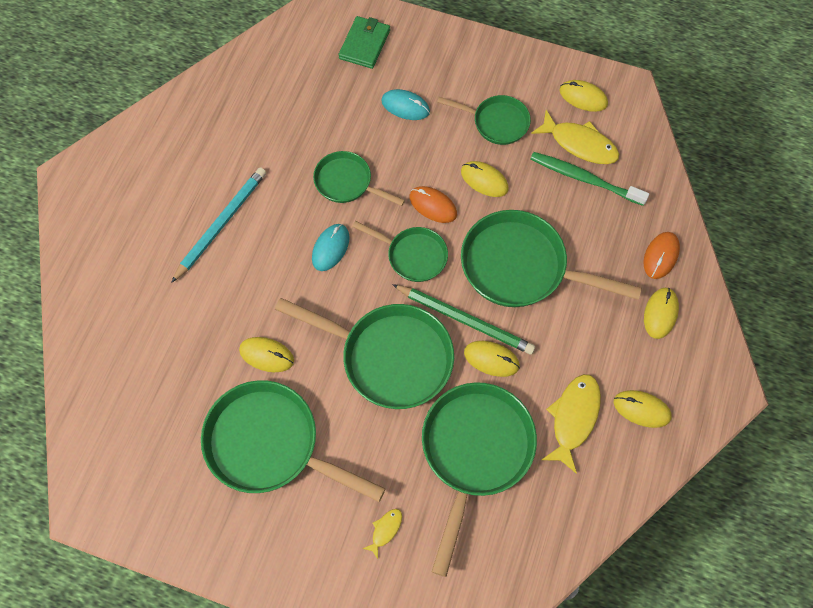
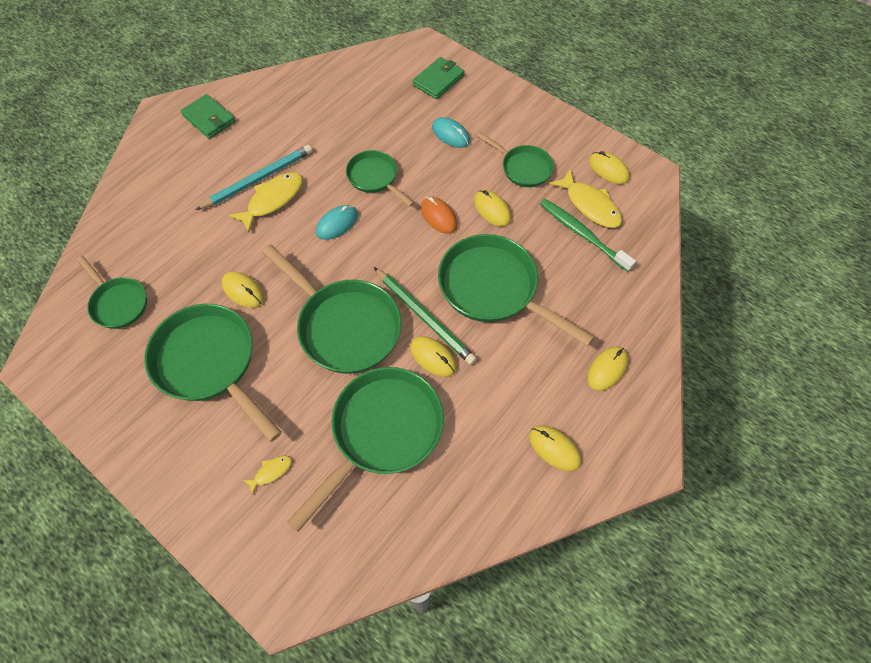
camera: 20 degrees right, 5 degrees down
(129, 169) = (209, 119): none -> green wallet
(413, 255) = (403, 251): green pan -> green pan (118, 303)
(573, 418) = (486, 434): yellow fish -> yellow fish (272, 200)
(661, 256) = (627, 319): orange mouse -> none

